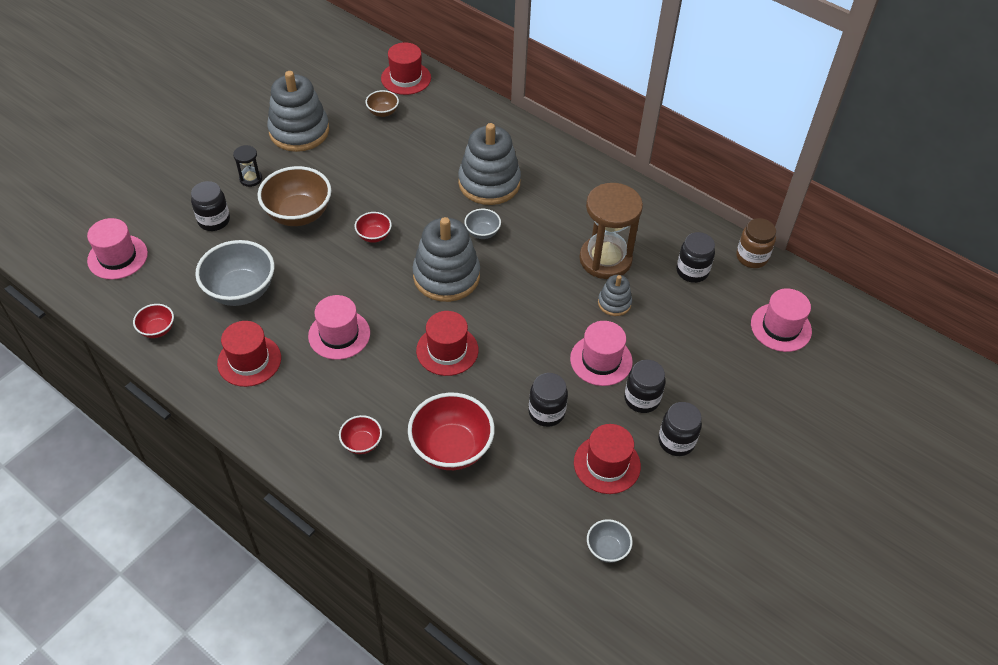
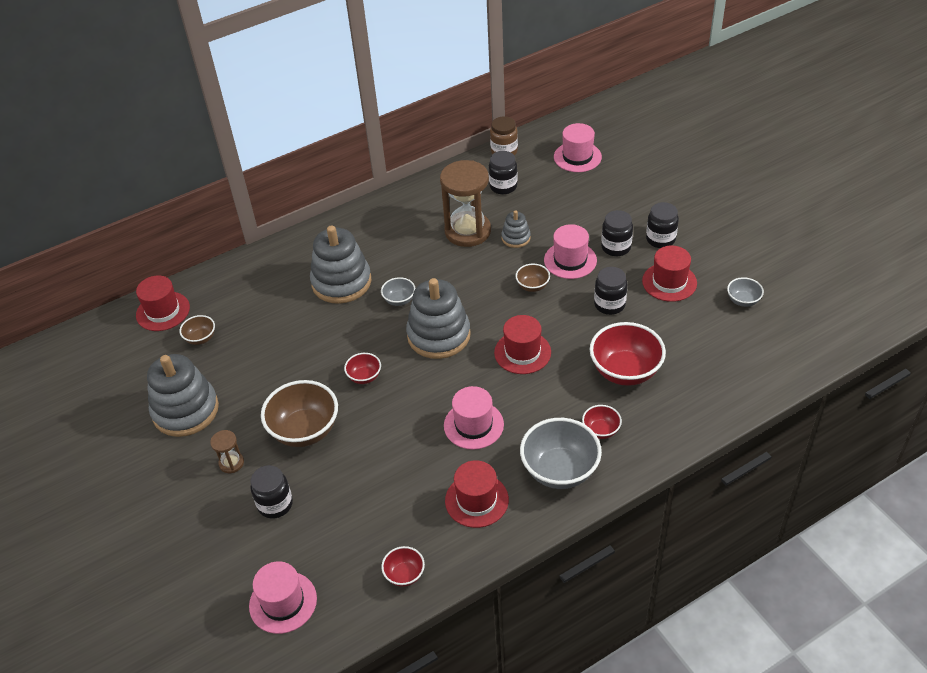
camera: 65 degrees left, 5 degrees down
(241, 291) = (384, 494): grey bowl -> grey bowl (560, 470)
(251, 179) = (231, 463): black hourglass -> brown hourglass
(546, 336) = (532, 286): none -> brown bowl

